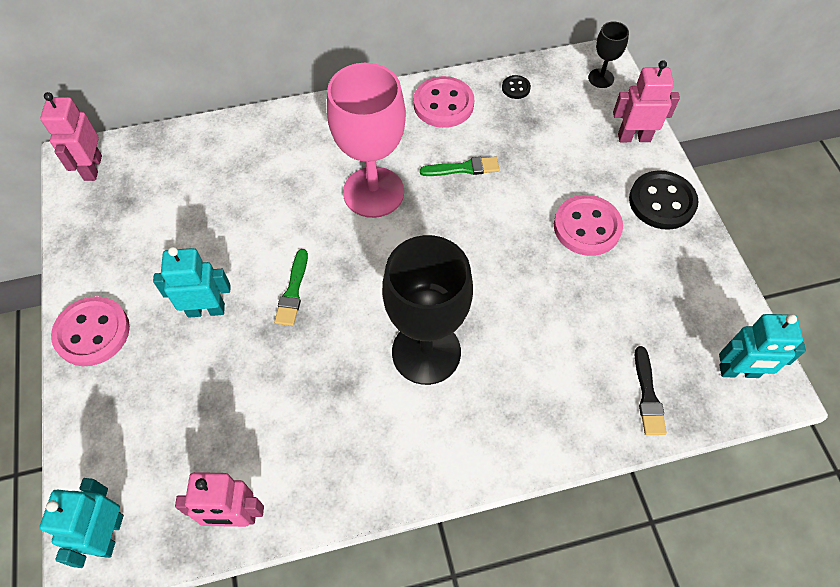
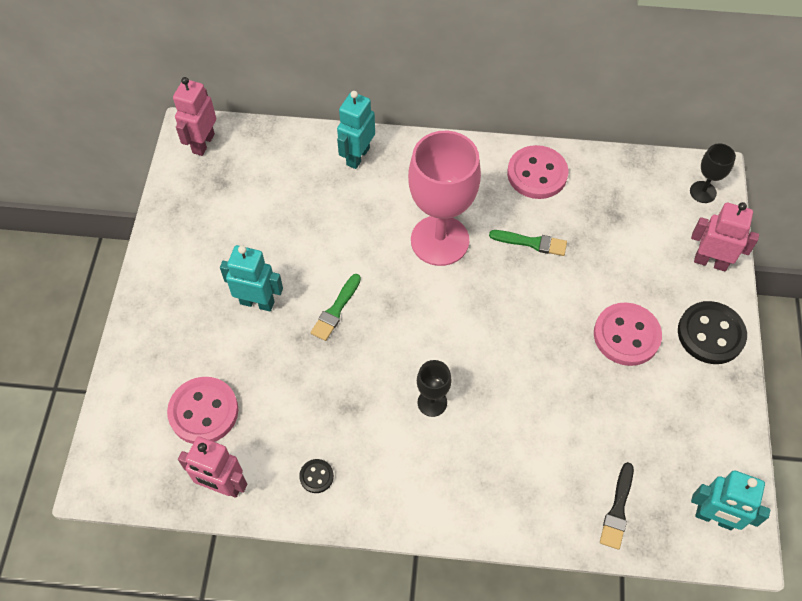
camera: 20 degrees right, 0 degrees up
(92, 332) = (158, 292): pink button -> pink button (203, 412)
(109, 535) = (121, 465): turquoise robot -> turquoise robot (357, 156)
(426, 352) = (432, 402): black goblet -> black goblet, size x0.46
(516, 88) = (613, 178): black button -> black button (316, 476)

